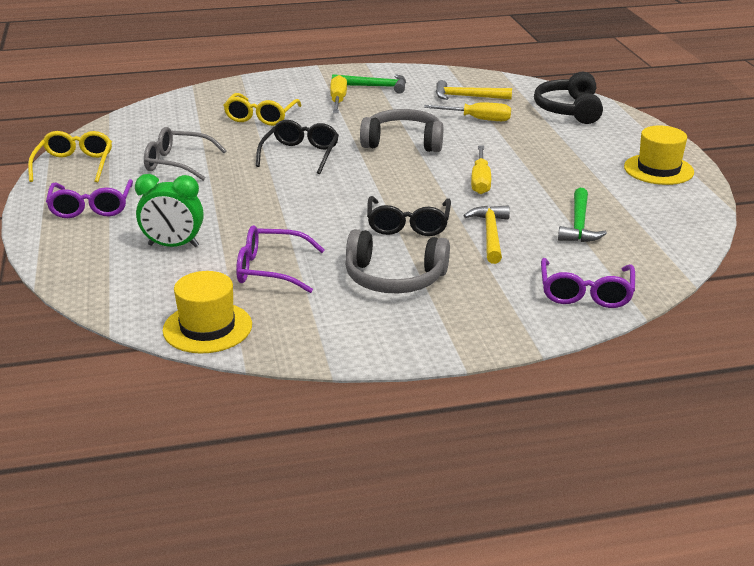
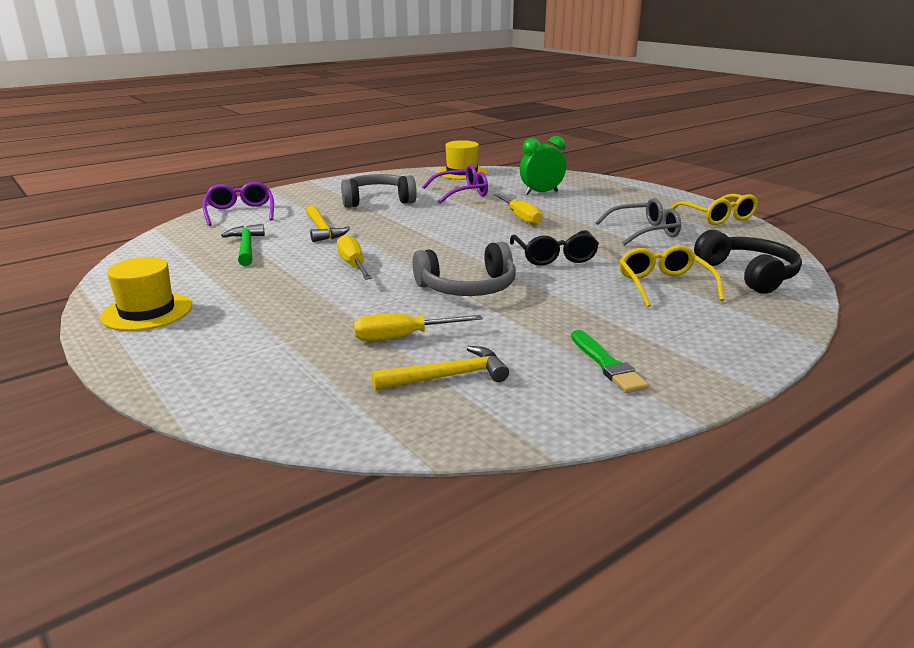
camera: 155 degrees right, 5 degrees down
(91, 207) = (637, 199): purple glasses -> none
(338, 101) = (618, 327): yellow screwdriver -> yellow screwdriver (520, 218)
(374, 87) = (607, 364): green hammer -> green brush
(408, 225) = (393, 225): black glasses -> none
(569, 110) = (269, 386): black headphones -> black headphones (748, 274)

